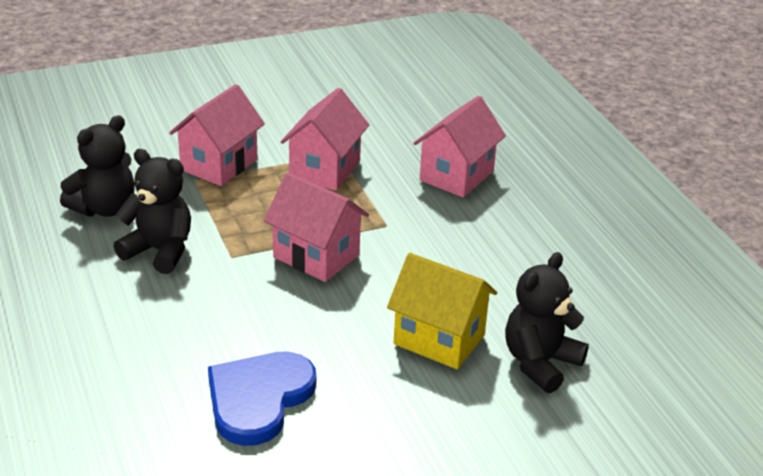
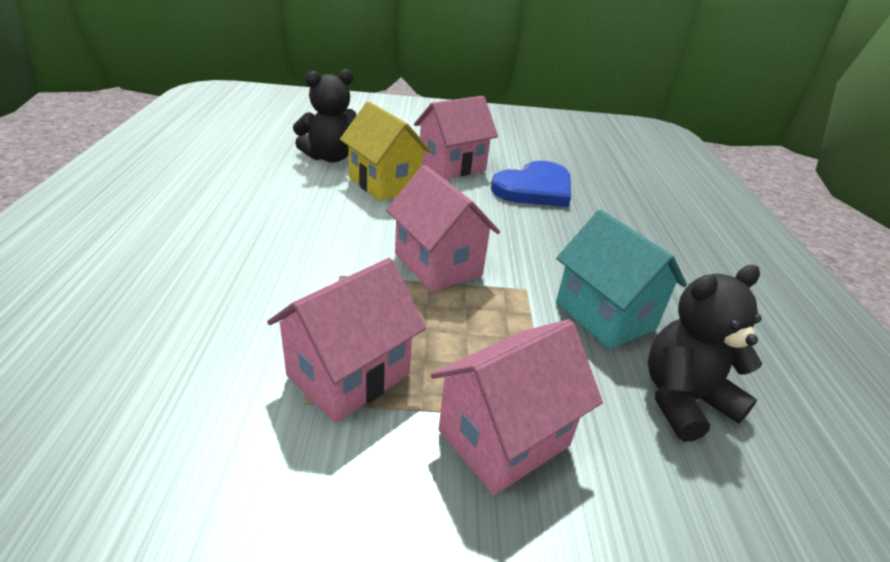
camera: 160 degrees left, 0 degrees up
(159, 251) = (605, 316): black teddy bear -> turquoise house
(456, 176) = (188, 310): pink house -> pink house (452, 166)

